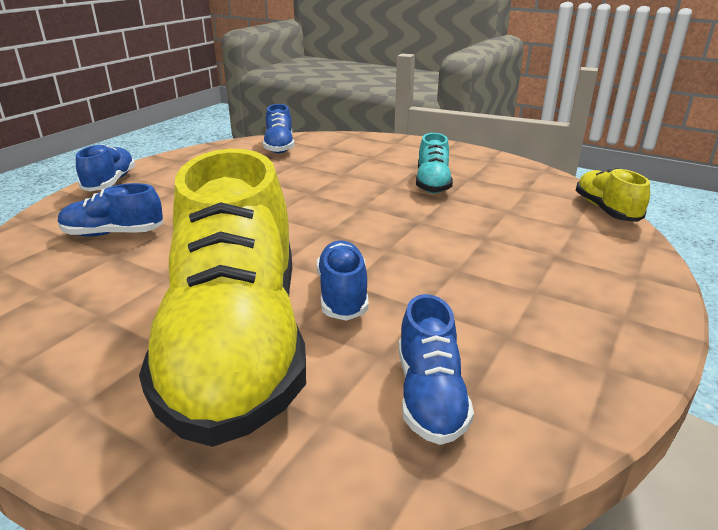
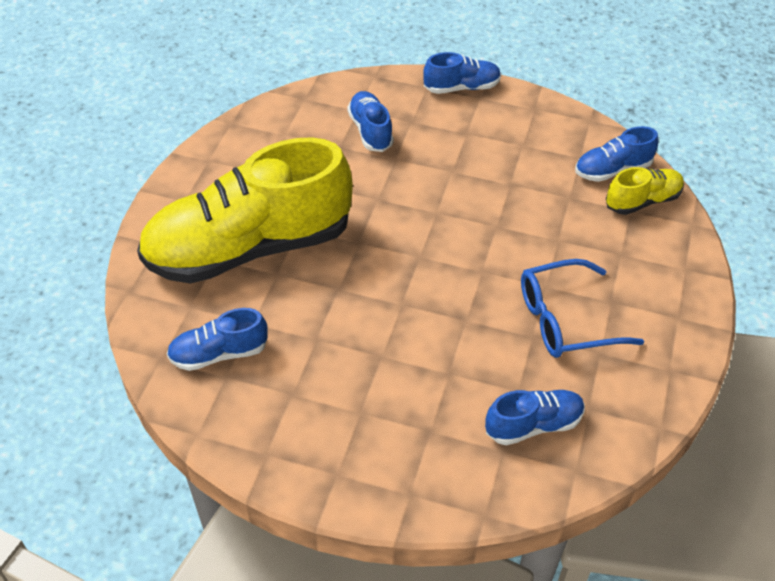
camera: 75 degrees right, 20 degrees up
(342, 294) = (321, 288): blue shoe -> blue shoe (533, 425)
(432, 183) = (566, 320): turquoise shoe -> blue glasses
(606, 210) = (559, 484): yellow shoe -> yellow shoe (642, 201)

